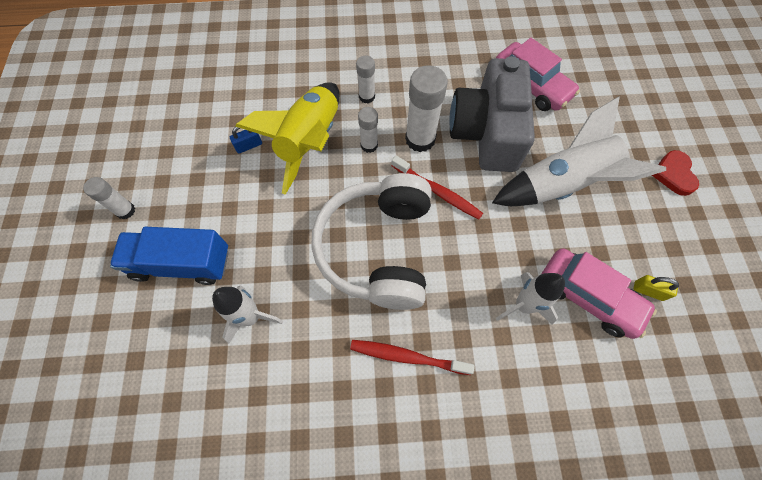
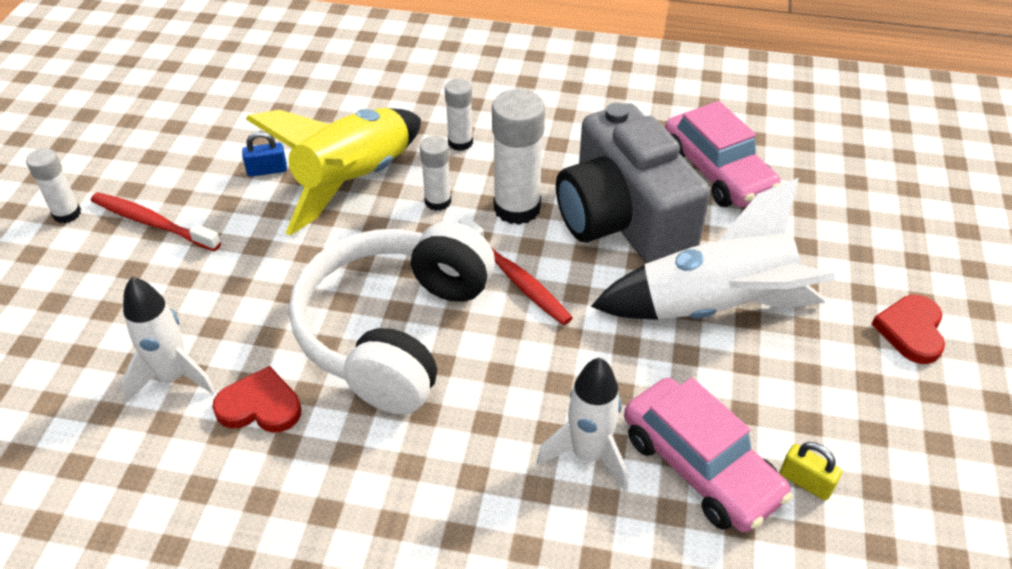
camera: 15 degrees right, 20 degrees down
(182, 263) = (111, 291): blue truck -> none
(315, 324) = (260, 406): none -> red heart
(407, 356) = (377, 480): red toothbrush -> red toothbrush (152, 223)
(487, 132) = (623, 219): grey camera -> grey camera turned 45 degrees counterclockwise

